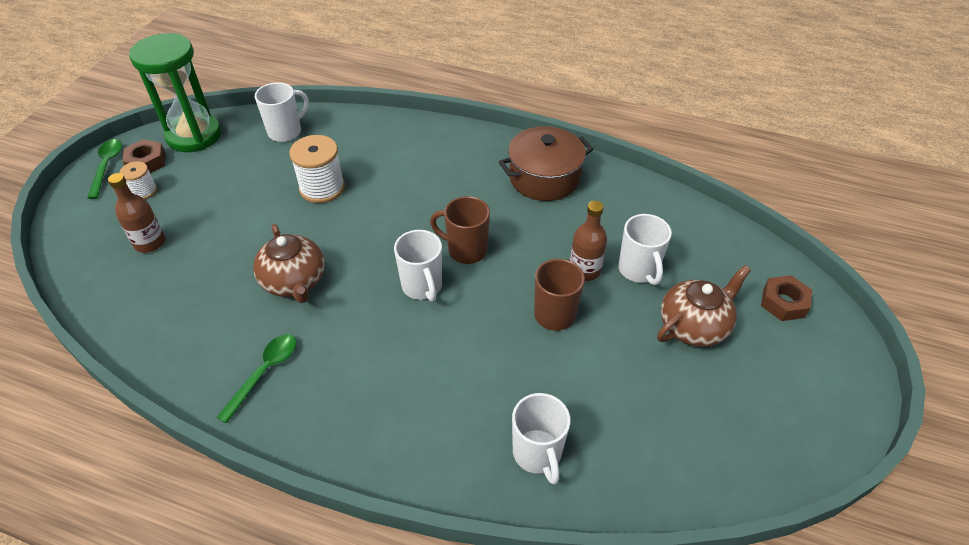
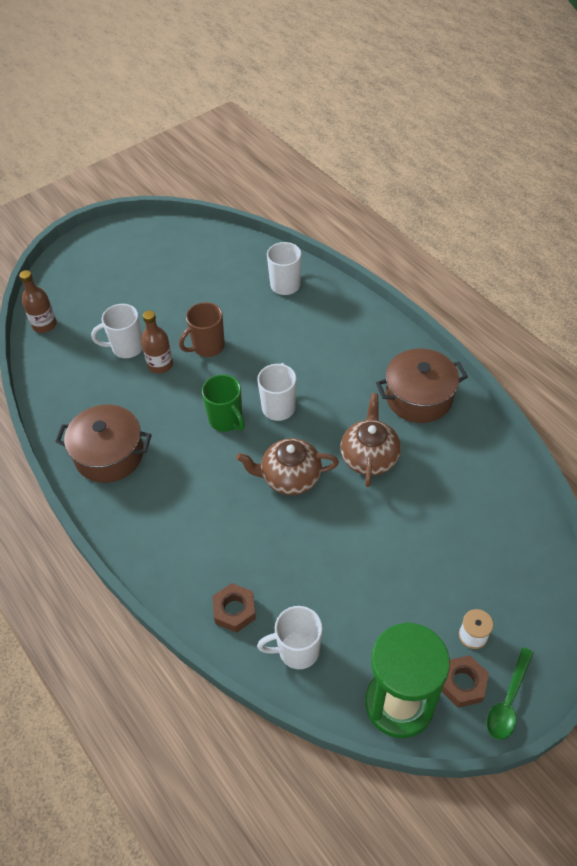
camera: 145 degrees left, 5 degrees up
(150, 243) = (478, 559): brown bottle -> brown bottle (44, 325)
(264, 373) = (419, 397): green spoon -> brown pot
(322, 188) = (300, 545): white spool -> none
(466, 250) = (226, 420): brown mug -> green mug
(638, 270) = (126, 347): white mug -> white mug turned 120 degrees counterclockwise
(694, 326) = (135, 301): brown teapot -> brown teapot (290, 477)
(783, 302) = (68, 289): brown nut -> brown nut (234, 610)

